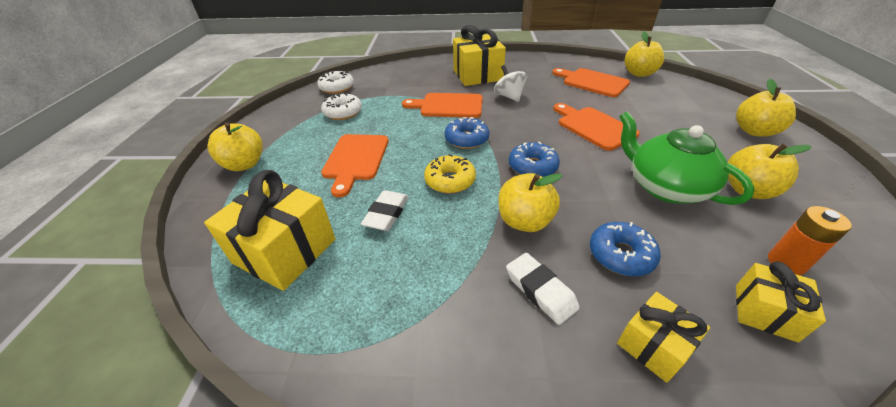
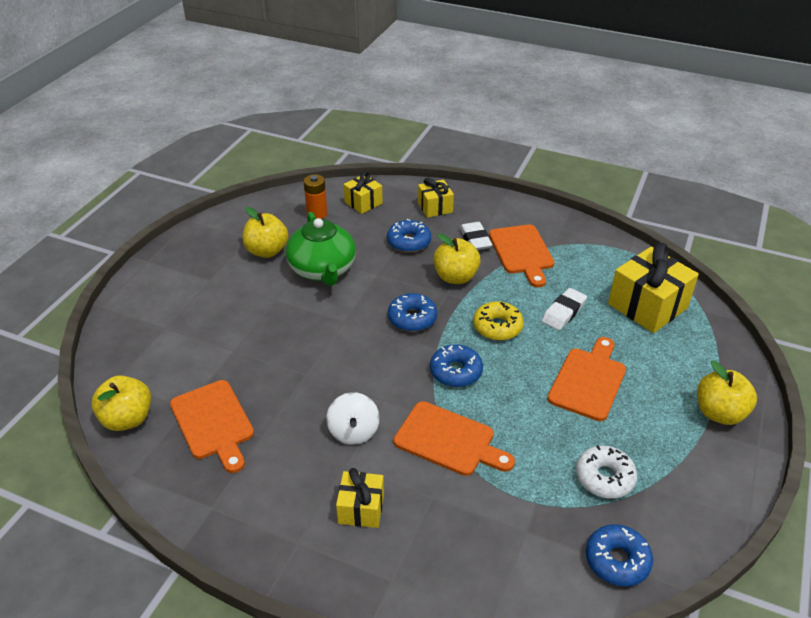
camera: 160 degrees left, 0 degrees up
(337, 87) = (617, 560): white donut -> blue donut
(477, 75) = (361, 508): yellow gift -> yellow gift, size x0.56
(593, 127) = (306, 345): orange cutting board -> orange cutting board (522, 252)
(754, 131) = (165, 291): yellow apple -> none

